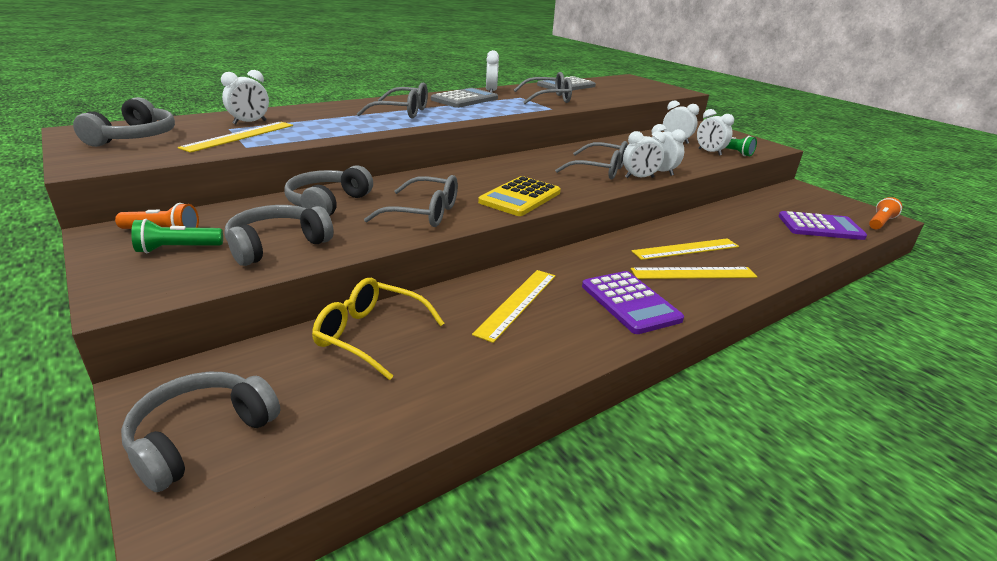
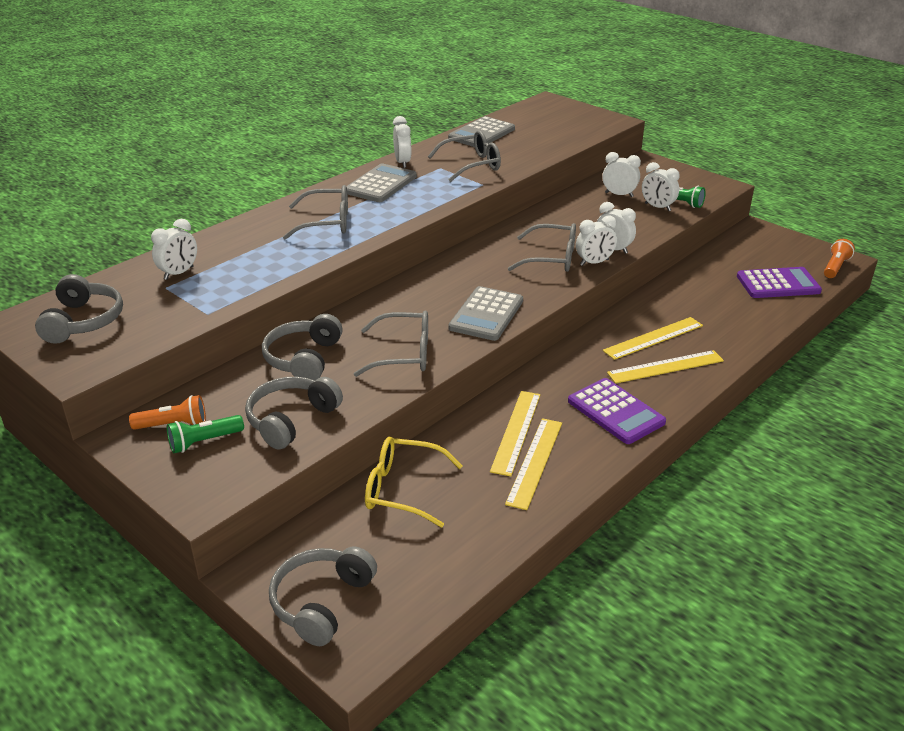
camera: 10 degrees left, 5 degrees up
(239, 136) = (187, 298): yellow ruler -> yellow ruler (535, 462)
(520, 197) = (486, 314): yellow calculator -> grey calculator

